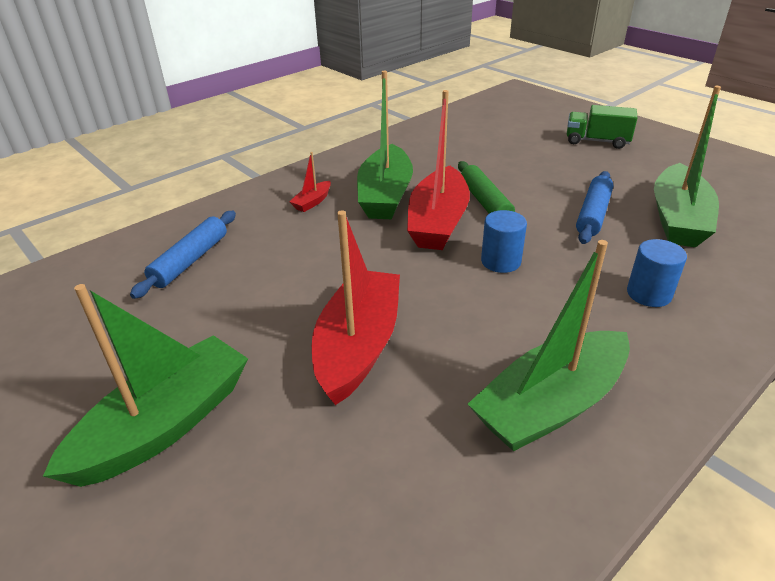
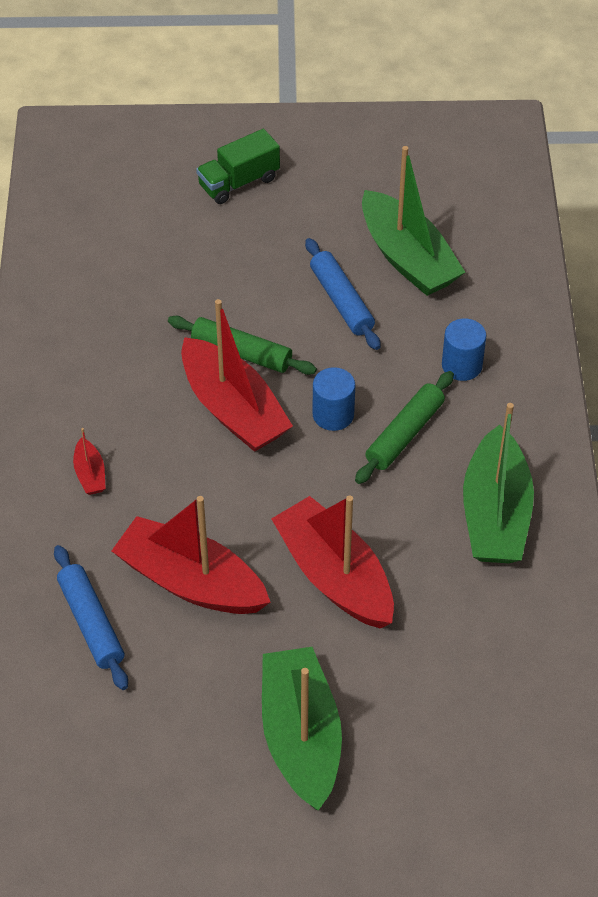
camera: 50 degrees left, 15 degrees up
(271, 281) = (191, 581): none -> red boat
(385, 195) = (144, 412): green boat -> none
(541, 303) = (404, 434): none -> green rolling pin

